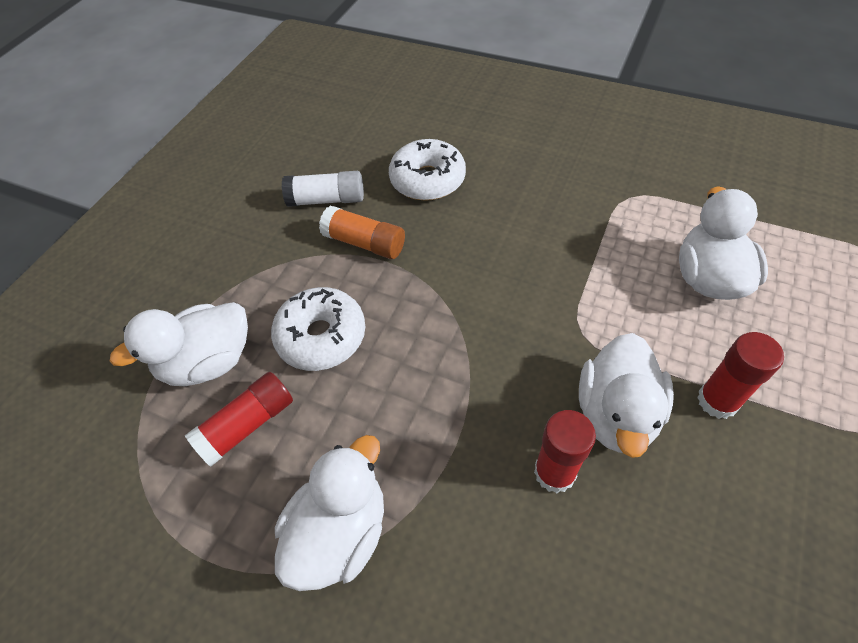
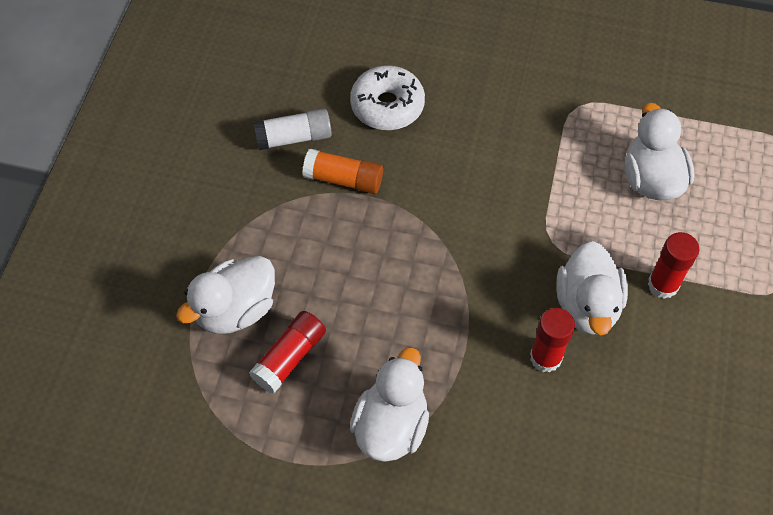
camera: 15 degrees left, 5 degrees up
(321, 336) = (330, 274): white donut -> none

